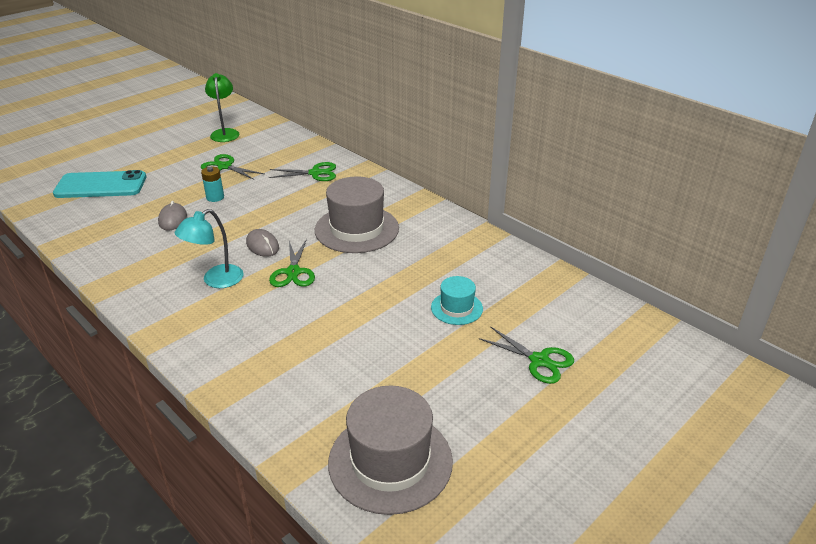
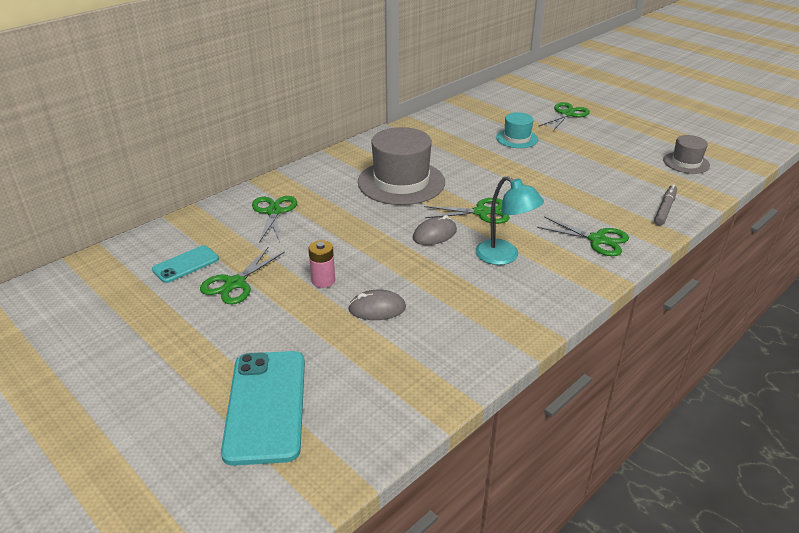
camera: 90 degrees left, 0 degrees up
(215, 197) = (323, 280): turquoise battery -> pink battery
(224, 342) = (597, 240): none -> green scissors
(225, 133) = (116, 298): green lamp -> none
(253, 149) = (186, 264): none -> turquoise phone
(271, 408) = (665, 209): none -> grey marker
(390, 461) = (686, 163): grey hat -> grey hat, size x0.53

